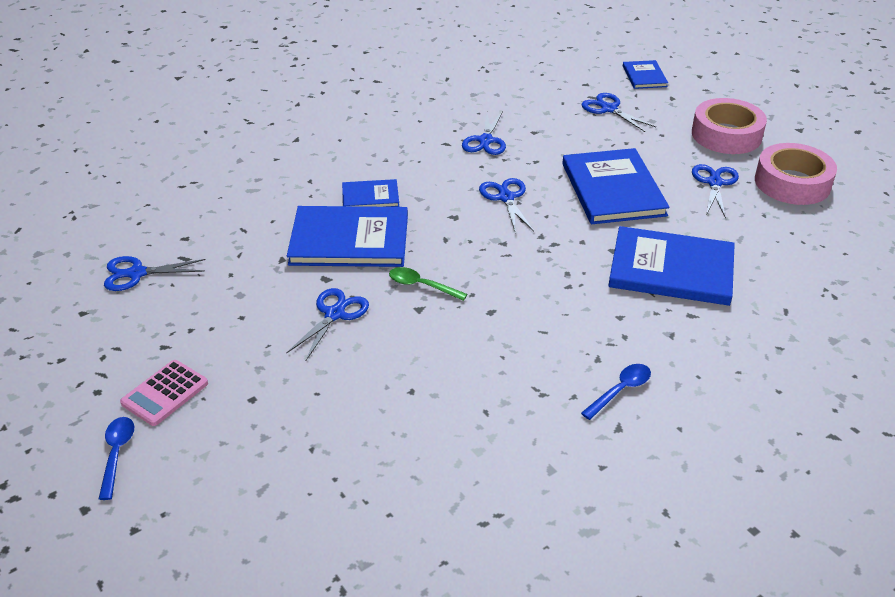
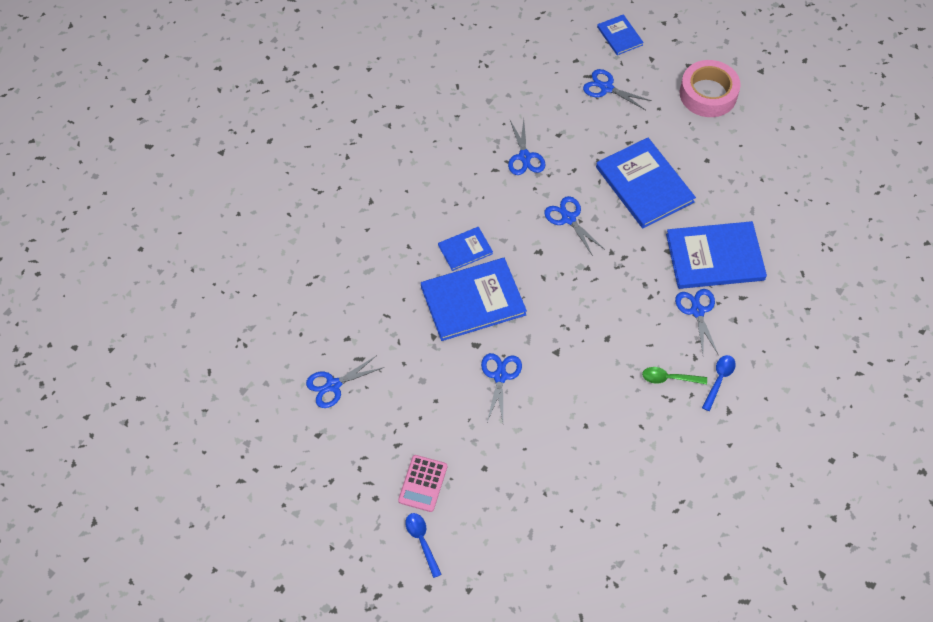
camera: 20 degrees left, 20 degrees up
(421, 286) = (548, 329): green spoon -> green spoon (669, 378)
(714, 183) = (716, 154): blue scissors -> blue scissors (697, 311)
(792, 183) = (772, 137): pink tape -> none

